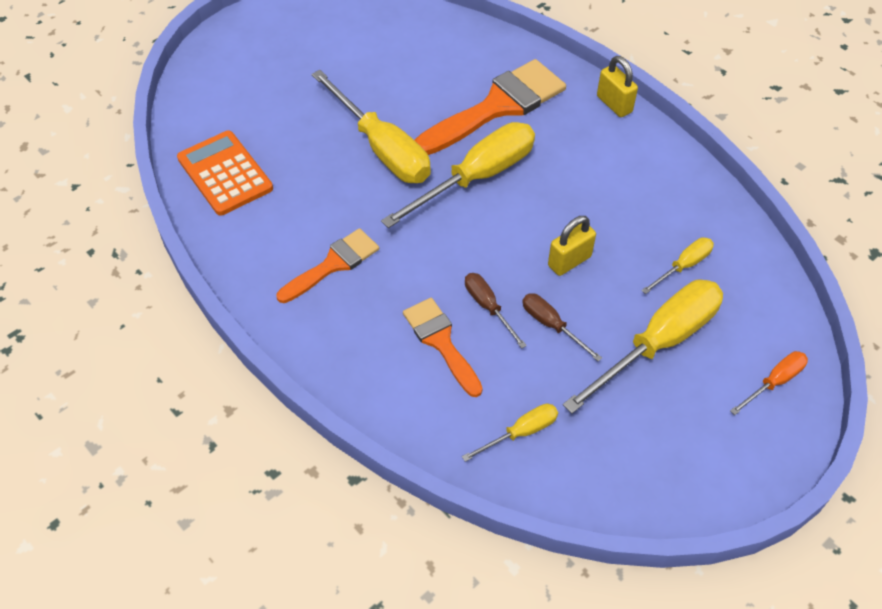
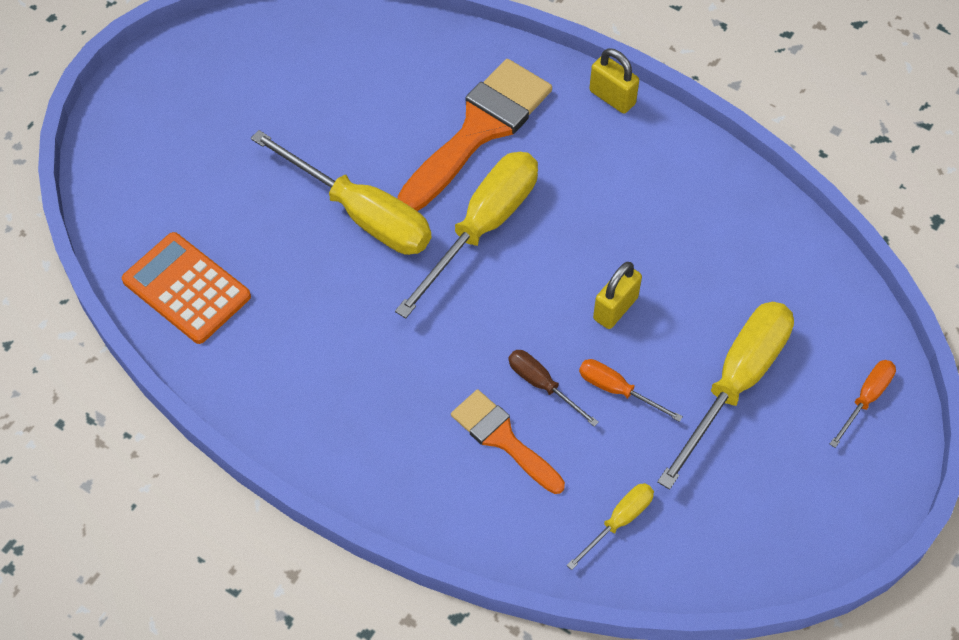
camera: 15 degrees left, 5 degrees up
(333, 264) = (353, 374): orange brush -> none
(551, 325) = (617, 390): brown screwdriver -> orange screwdriver
(683, 266) = (740, 285): yellow screwdriver -> none

